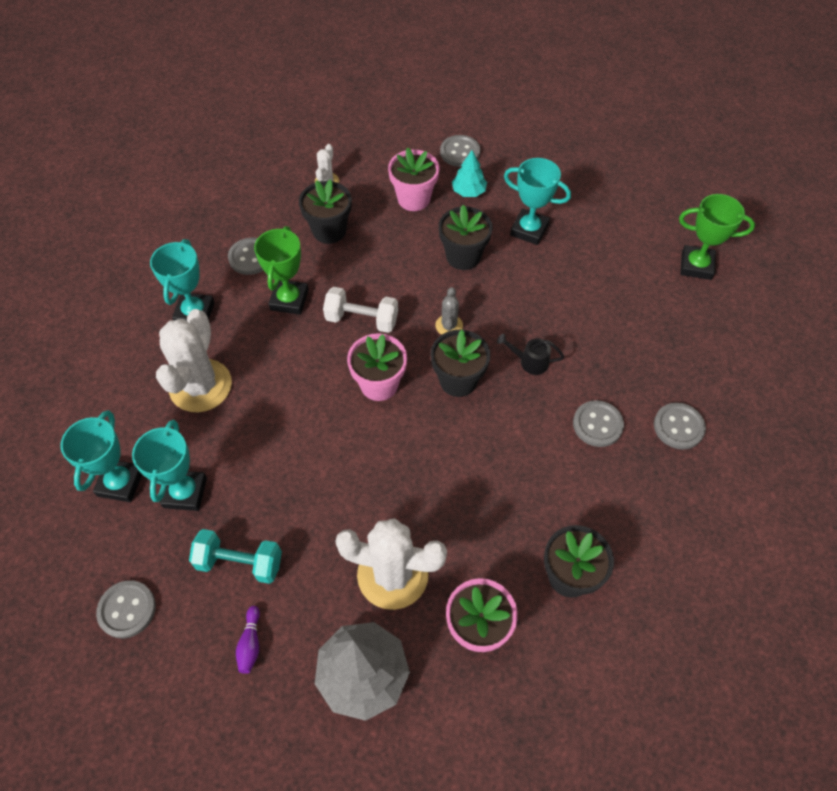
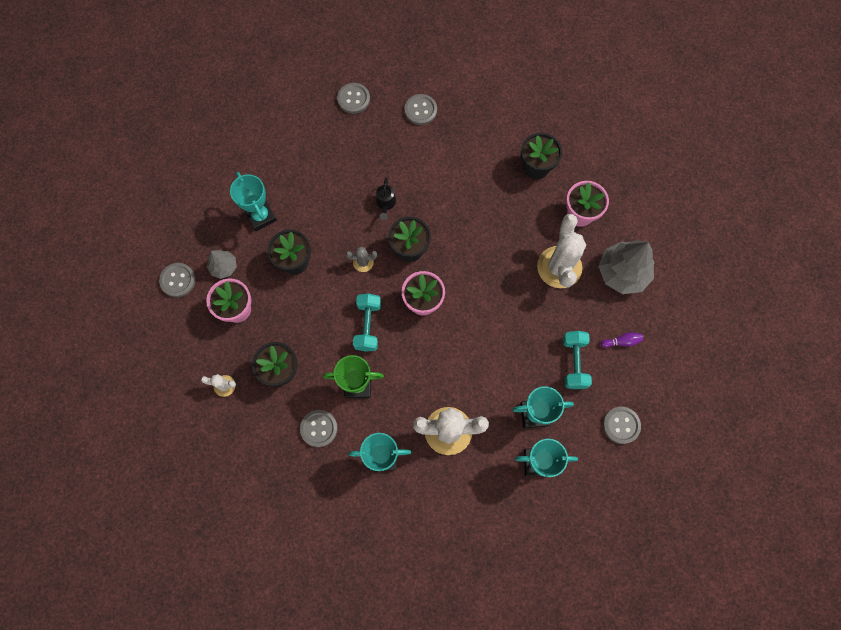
camera: 100 degrees left, 15 degrees up
(362, 319) = (368, 326): white dumbbell -> turquoise dumbbell
(468, 191) = (224, 267): turquoise tree -> grey tree
(529, 230) = (261, 216): turquoise trophy -> turquoise trophy turned 45 degrees counterclockwise
(597, 424) = (428, 158): grey button -> grey button (353, 99)
(696, 266) = (281, 100): green trophy -> none

